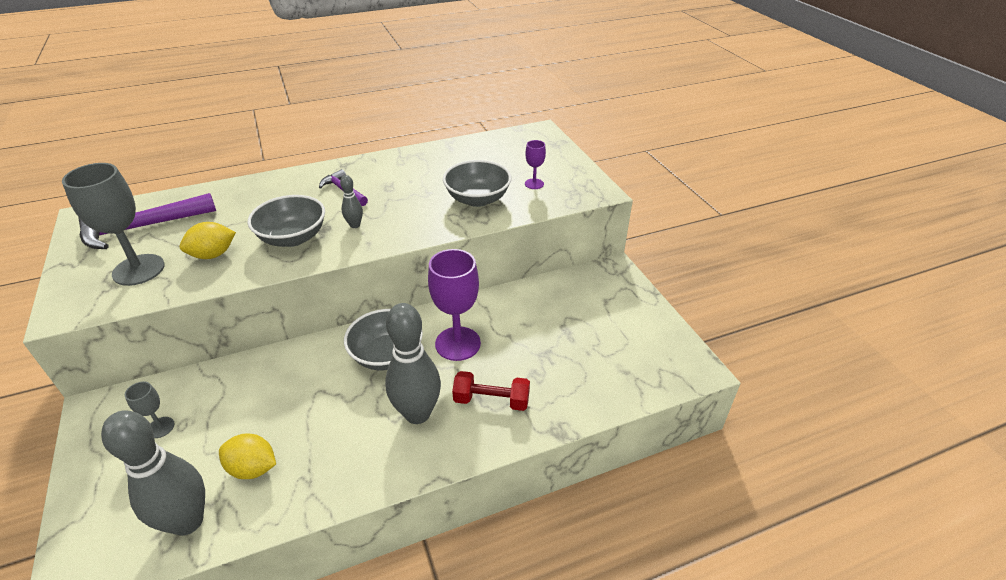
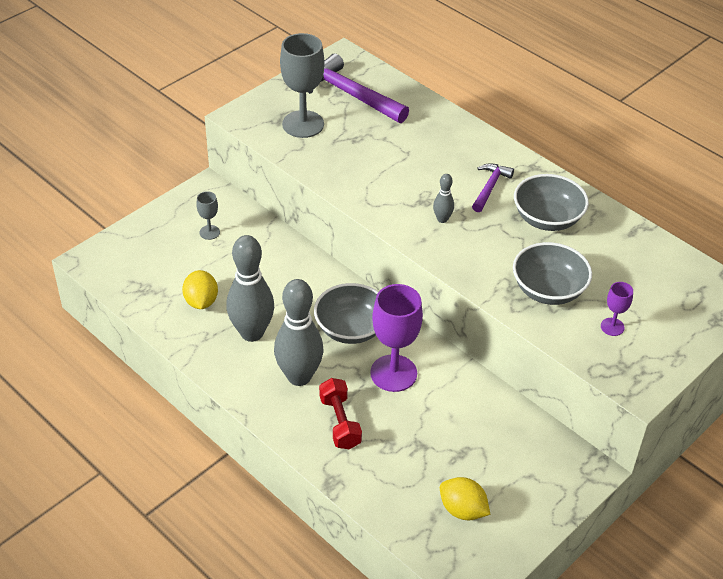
camera: 65 degrees right, 5 degrees up
(187, 521) = (147, 290): grey bowling pin -> grey bowling pin (252, 333)
(213, 255) = (345, 153): yellow lemon -> yellow lemon (462, 510)
(293, 238) = (397, 188): grey bowl -> grey bowl (547, 219)

